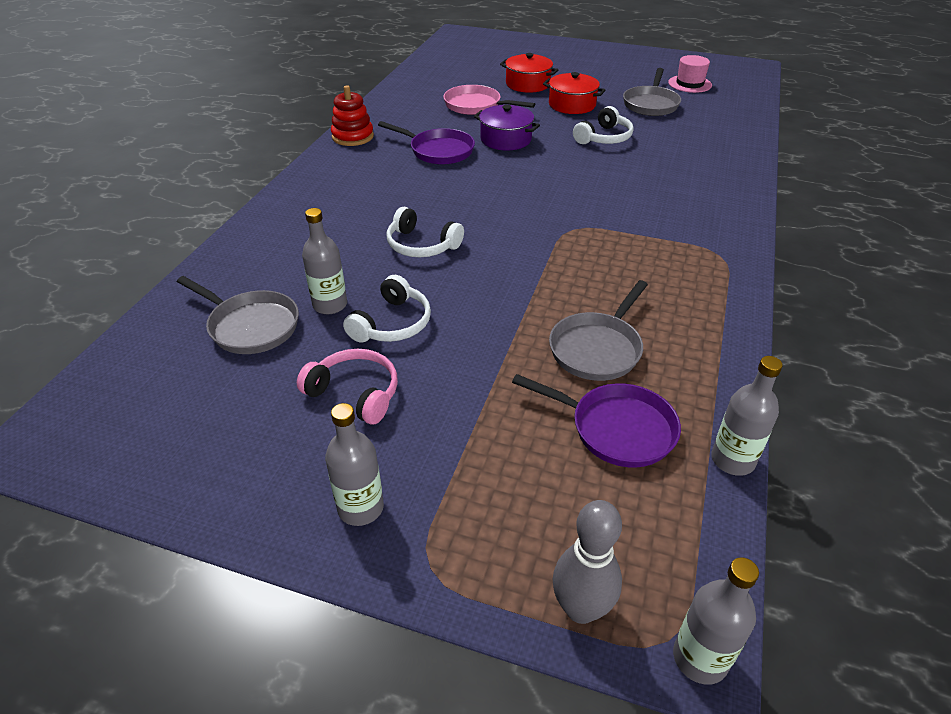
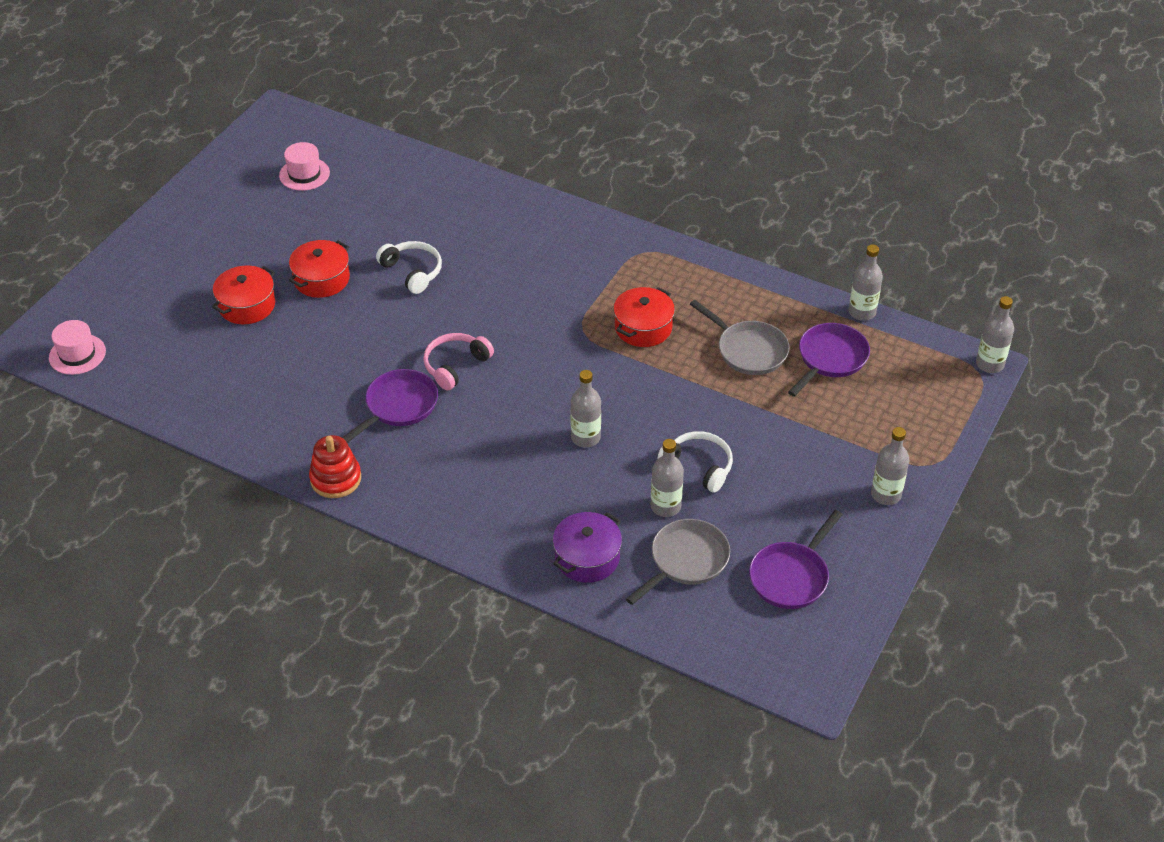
camera: 80 degrees left, 5 degrees up
(217, 414) = (791, 576): none -> purple pan
(355, 393) = (778, 493): pink headphones -> pink headphones (455, 365)
(421, 245) = (585, 437): white headphones -> grey bottle
(456, 45) = (77, 354): none -> pink hat
(476, 106) = (291, 360): pink pan -> none
(505, 139) = (389, 348): purple pot -> purple pot (587, 557)
(581, 608) = (960, 403): grey bowling pin -> none
(597, 266) = (643, 327): none -> red pot
(651, 104) = (345, 217): grey pan -> none

